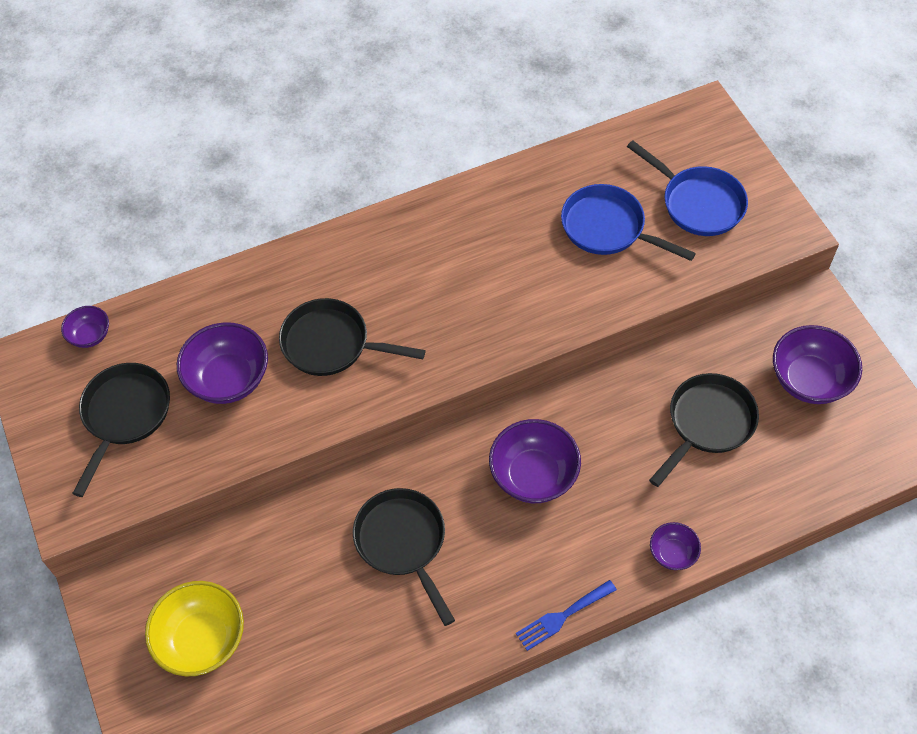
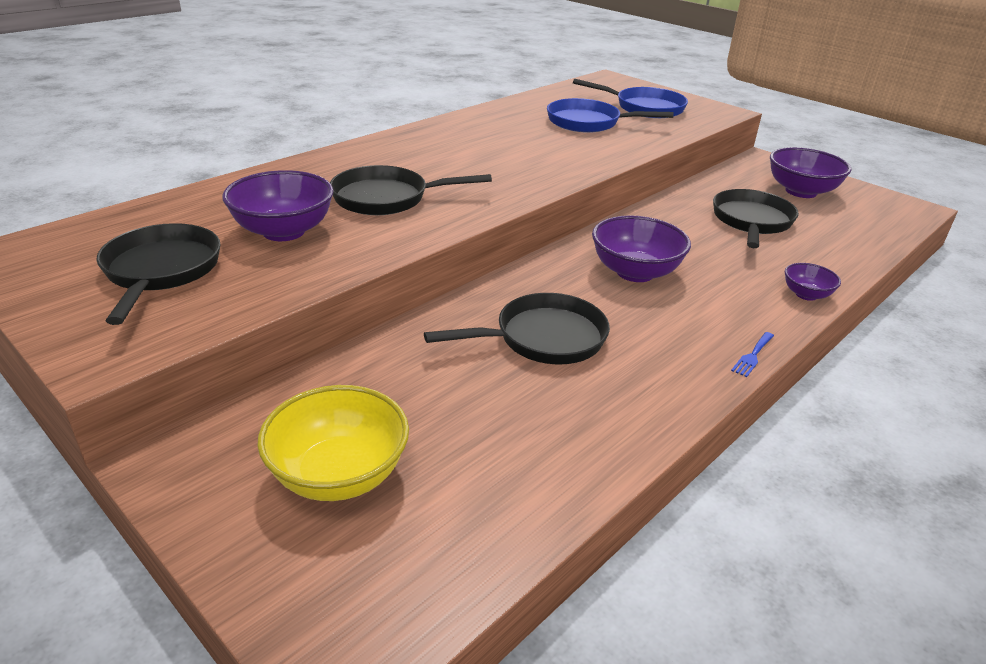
camera: 25 degrees left, 25 degrees down
(90, 335) = (97, 227): purple bowl -> none
(403, 543) = (543, 338): black pan -> black pan turned 120 degrees clockwise
(562, 616) = (752, 356): blue fork -> blue fork, size x0.65

